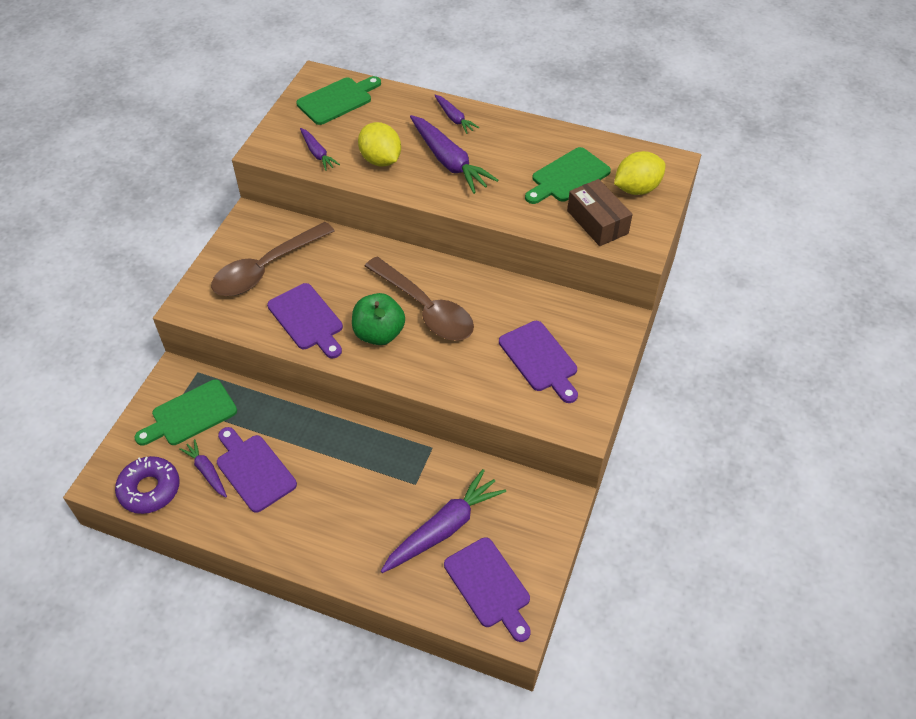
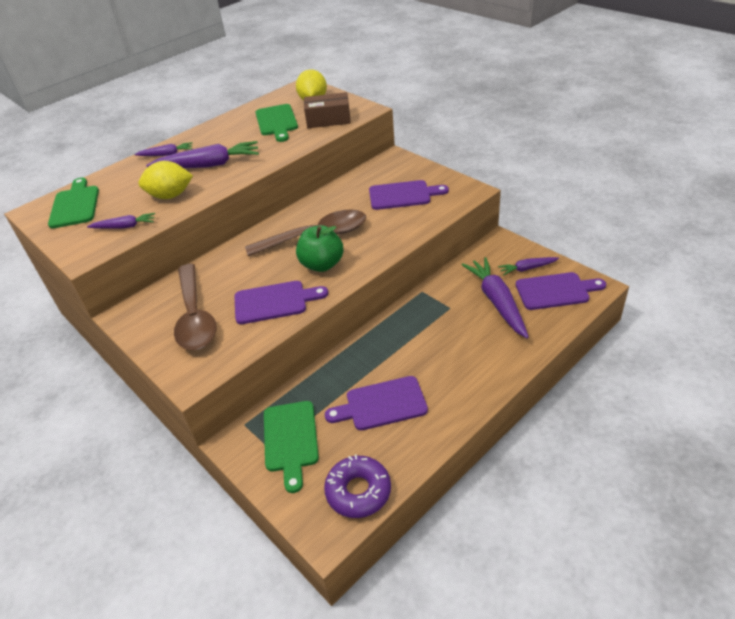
camera: 60 degrees left, 10 degrees down
(206, 471) = (363, 440): purple carrot -> purple carrot (527, 268)

